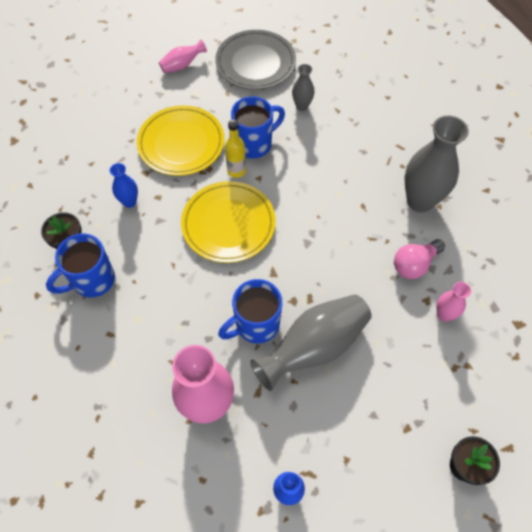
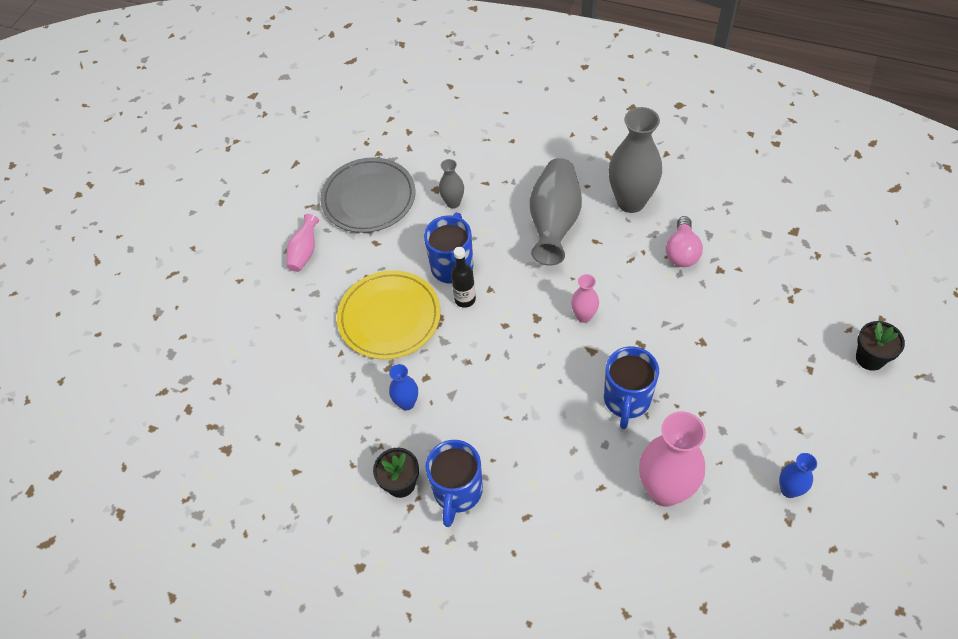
camera: 40 degrees left, 5 degrees down
(228, 224) = (511, 346): yellow plate -> none
(236, 171) = (465, 299): yellow bottle -> black bottle
(314, 347) = (686, 375): grey vase -> grey vase (554, 223)
(444, 314) = (742, 269): pink vase -> pink vase (584, 316)

